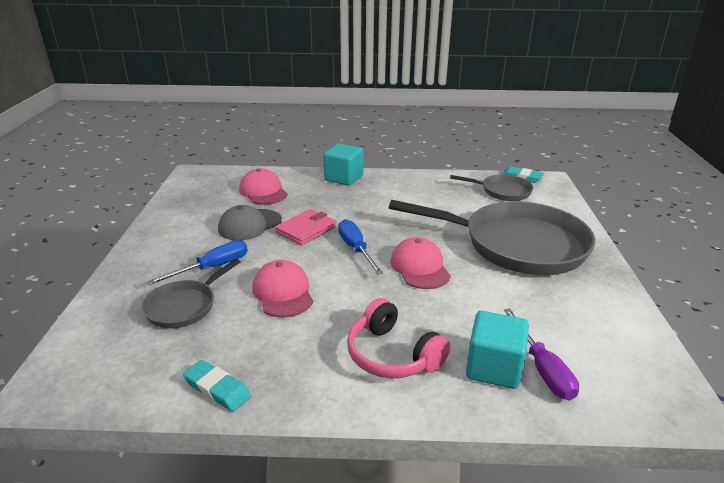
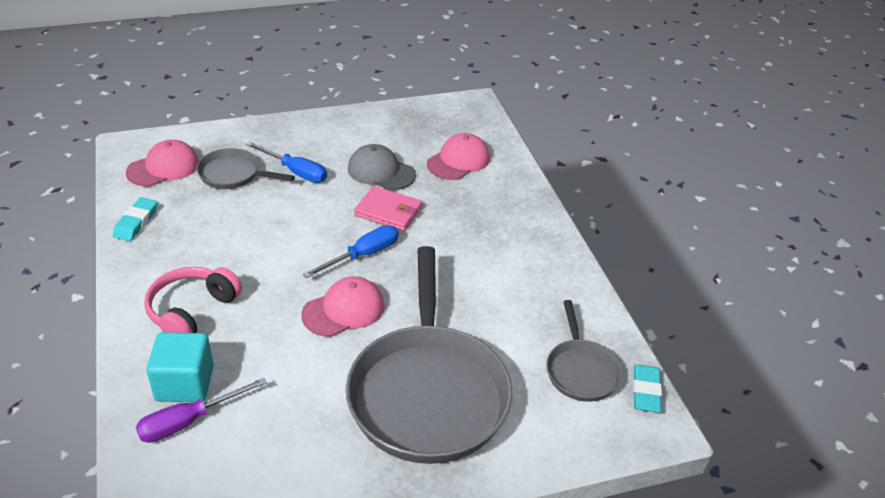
camera: 70 degrees right, 10 degrees up
(283, 292) = (268, 224): pink cap -> pink cap (163, 167)
(343, 178) = (529, 212): turquoise cube -> none

